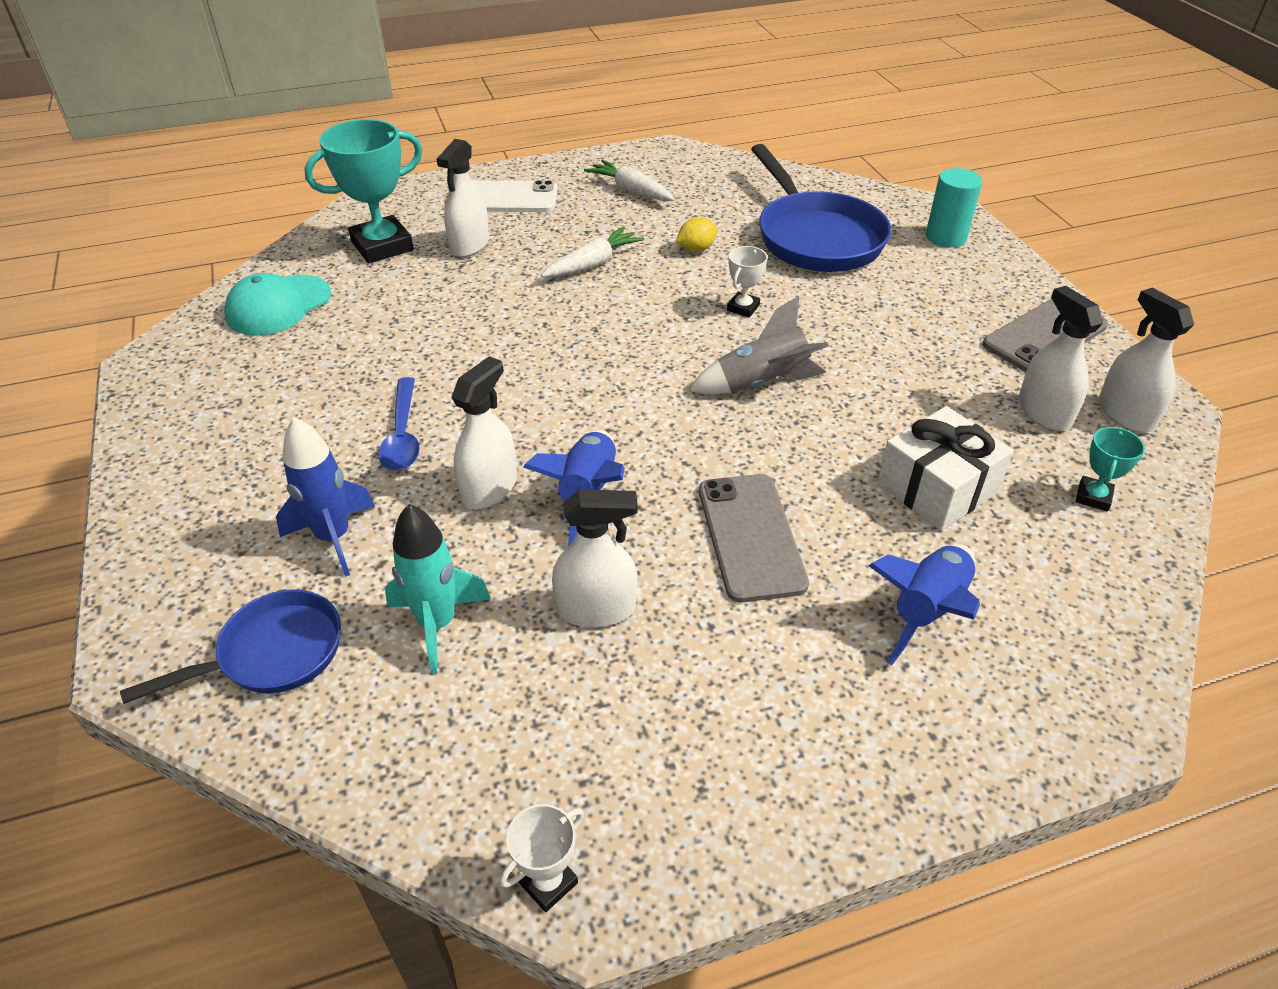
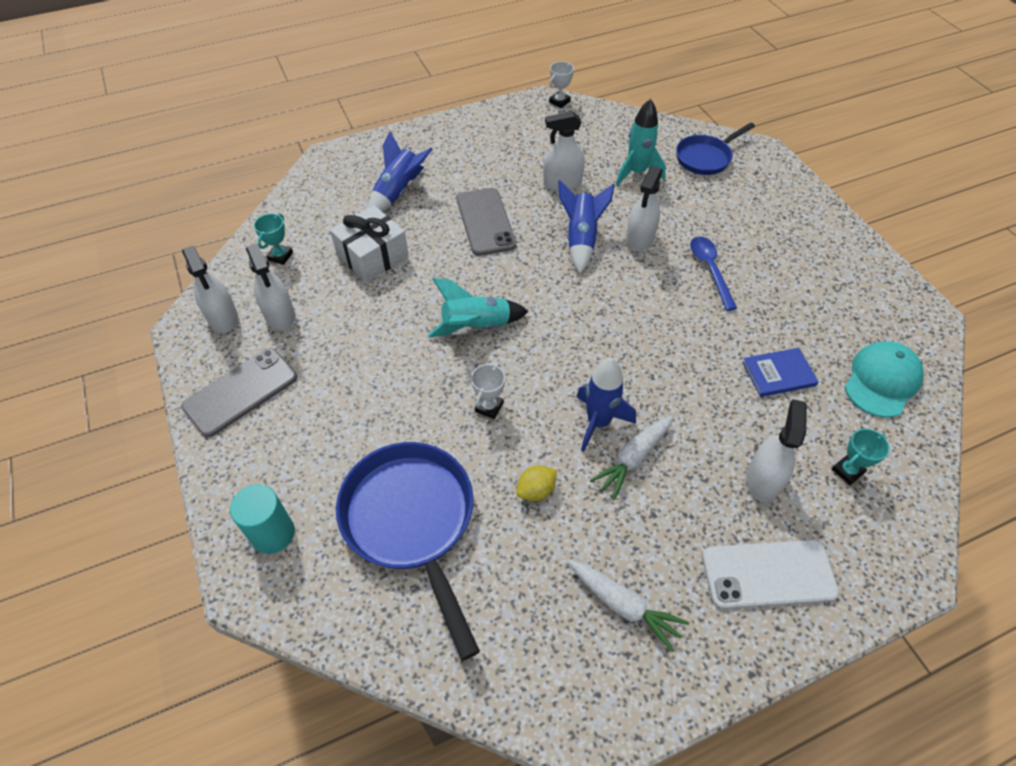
camera: 175 degrees right, 10 degrees up
(334, 538) = (712, 207): blue rocket -> blue rocket (598, 422)
(382, 246) = (847, 471): turquoise trophy -> turquoise trophy, size x0.48
(393, 318) = (778, 374): none -> blue book
(761, 384) = (476, 326): grey rocket -> turquoise rocket

